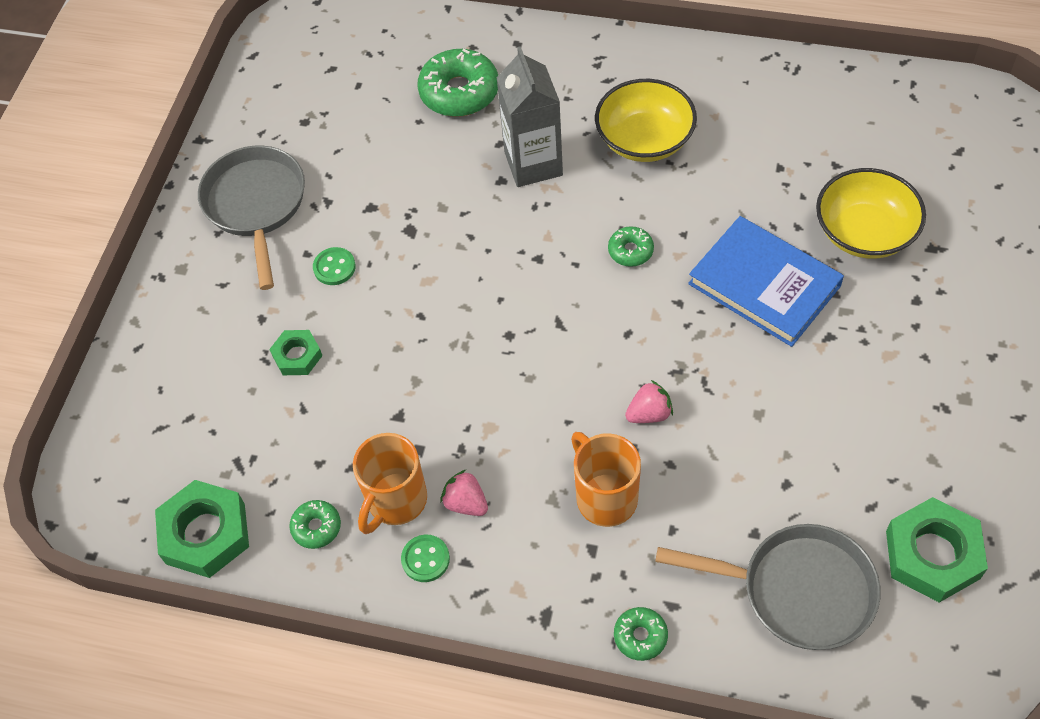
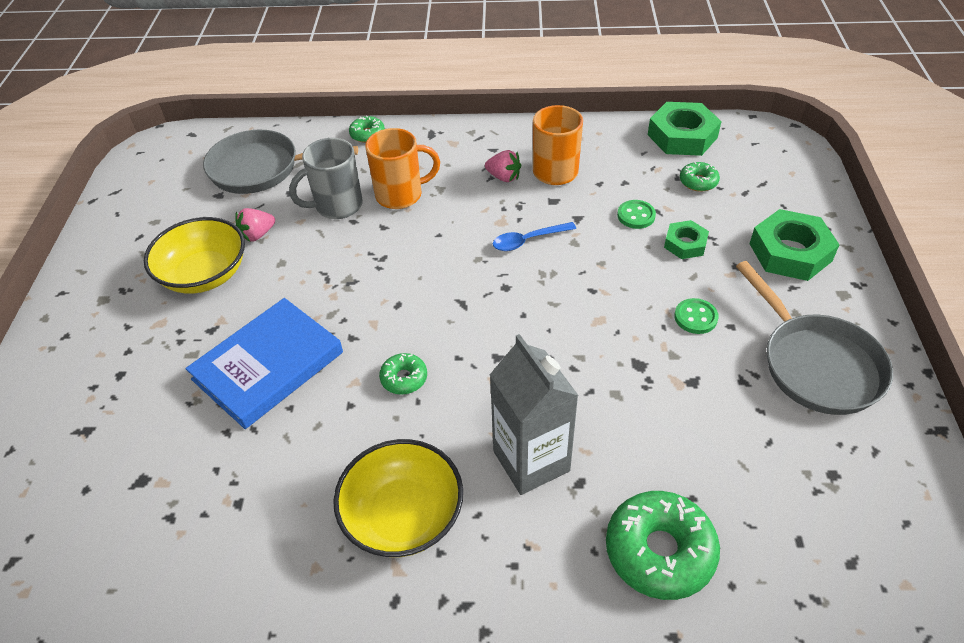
camera: 165 degrees right, 10 degrees down
(316, 527) = (606, 150): green donut -> green donut (698, 182)
(425, 559) = (521, 146): green button -> green button (636, 215)
(466, 392) = (528, 240): none -> blue spoon
(605, 497) = (401, 195): orange mug -> orange mug turned 60 degrees counterclockwise
(649, 413) = (372, 249): pink strawberry -> pink strawberry (257, 235)
(690, 494) = (337, 206): none -> grey mug
(764, 285) = (268, 366): blue book -> blue book turned 75 degrees counterclockwise
(864, 232) = (155, 436): yellow bowl -> yellow bowl (205, 274)
(932, 554) = (162, 200): green nut -> green nut (790, 252)

